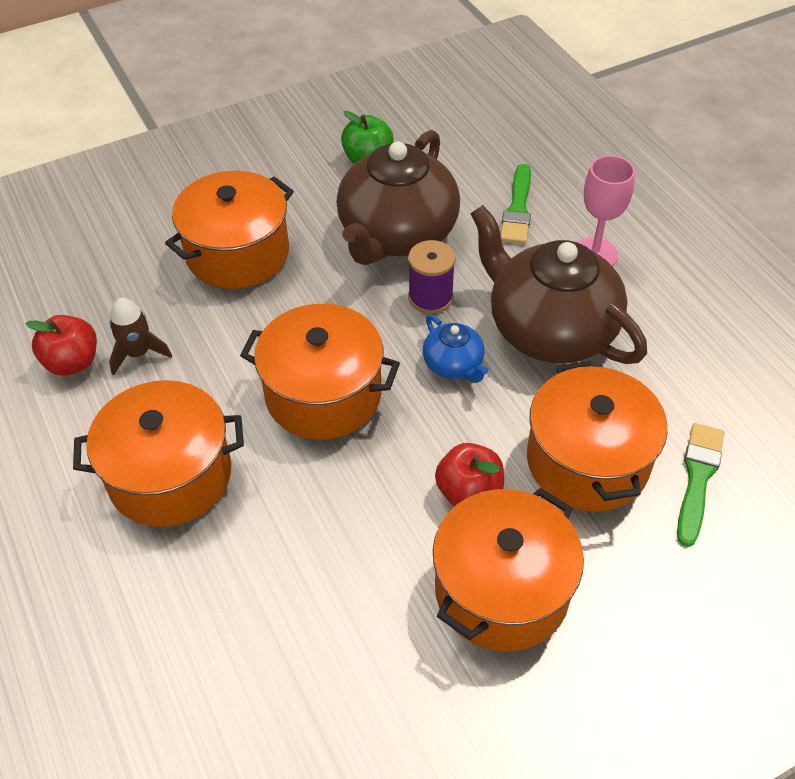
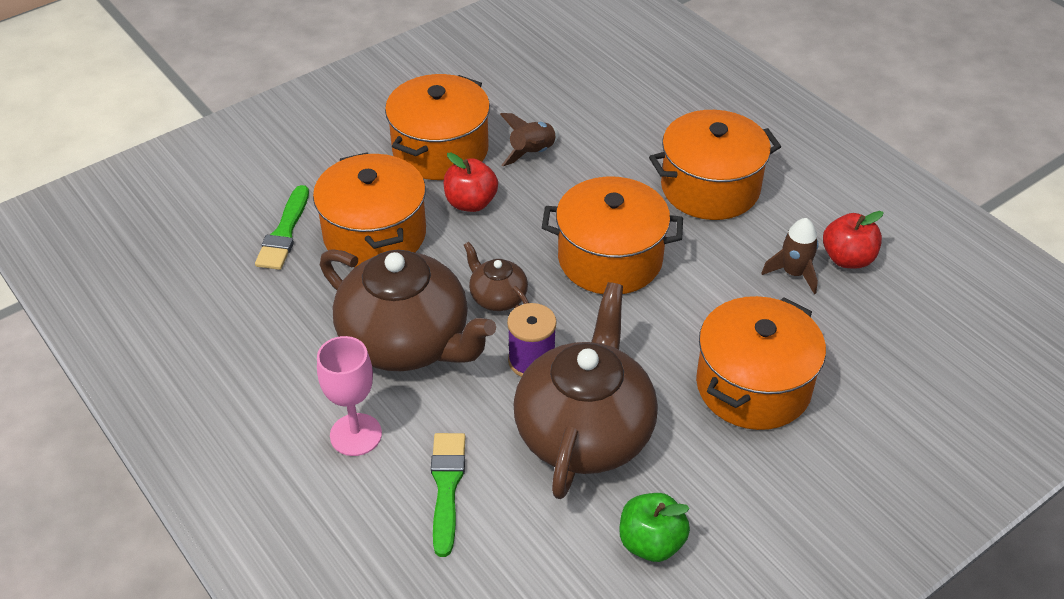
camera: 170 degrees right, 5 degrees down
(376, 566) = (532, 153): none -> brown rocket
(453, 365) = (497, 297): blue teapot -> brown teapot

